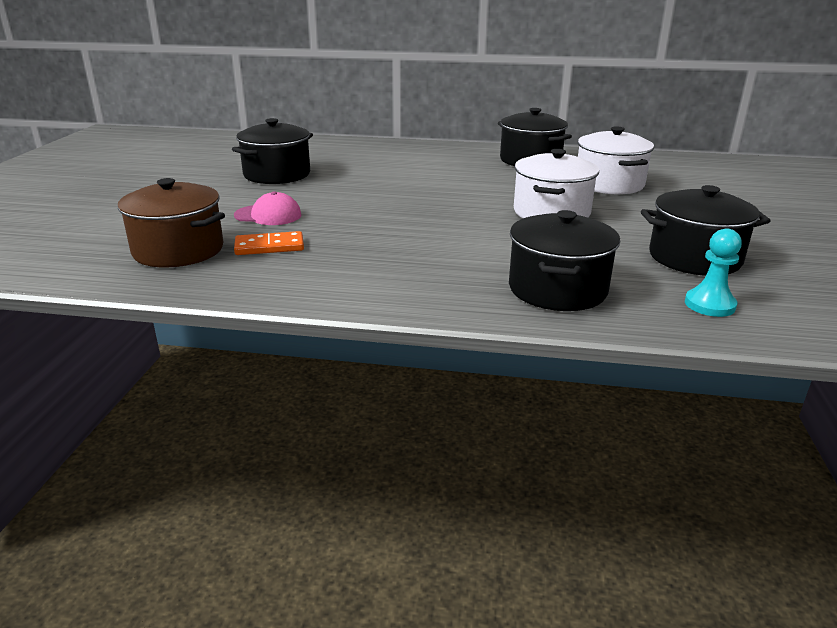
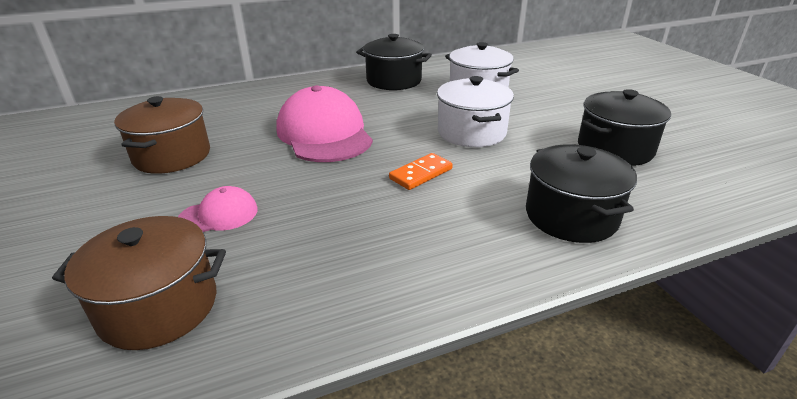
camera: 30 degrees left, 5 degrees up
(269, 247) = (265, 260): orange domino -> orange domino (421, 174)
(277, 174) = (172, 156): black pot -> brown pot
(411, 185) = (324, 134): none -> pink cap
(709, 305) = (677, 192): turquoise pawn -> none

